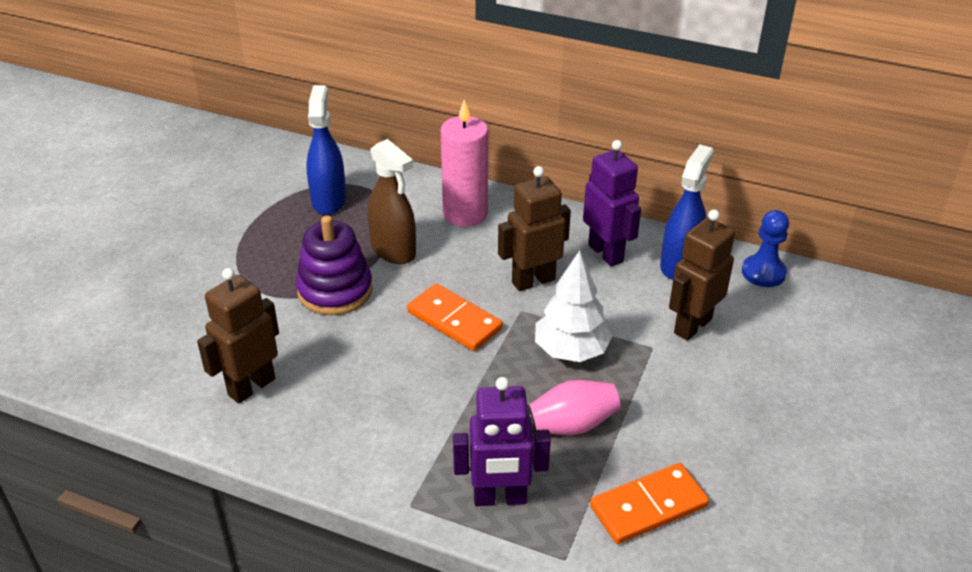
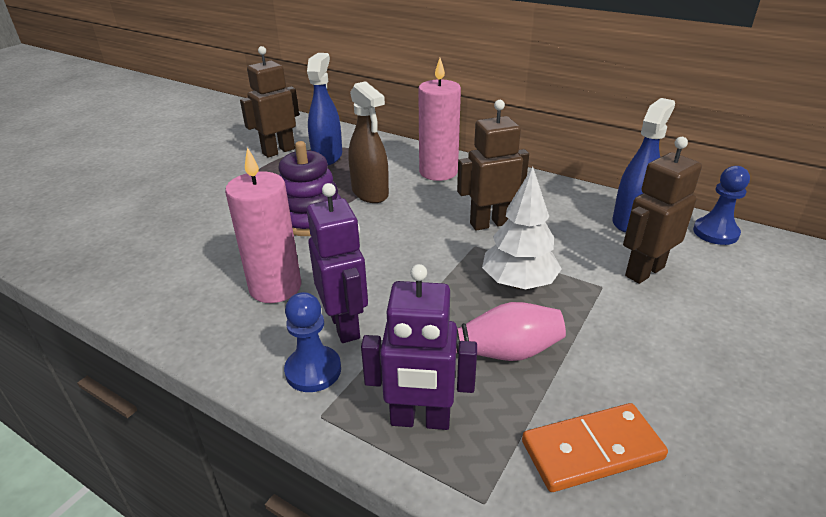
camera: 10 degrees right, 5 degrees down
(251, 386) = (206, 287): brown robot -> brown robot (278, 151)
(324, 380) = (275, 287): none -> pink candle
(390, 464) = (313, 370): none -> blue pawn
(454, 320) = (410, 248): orange domino -> none
(606, 253) = (561, 207): purple robot -> purple robot (345, 325)

